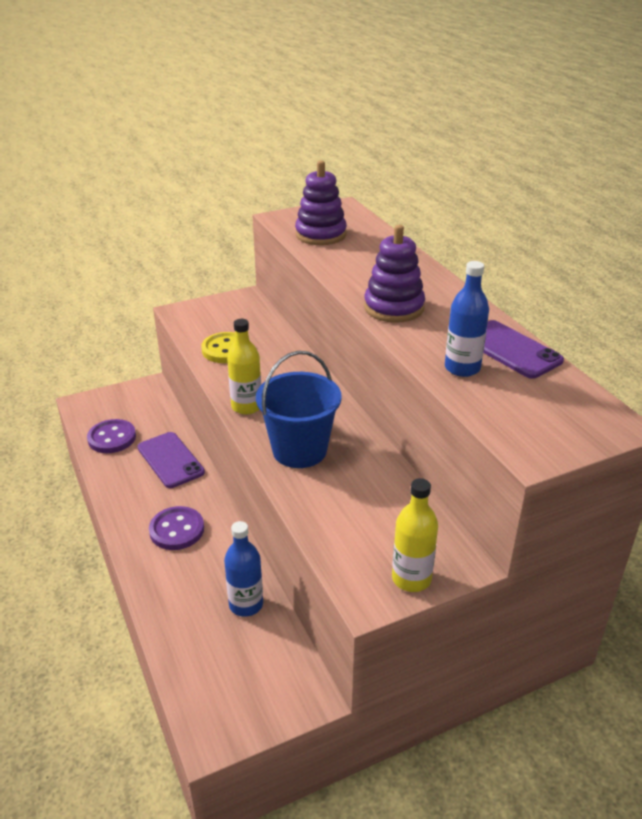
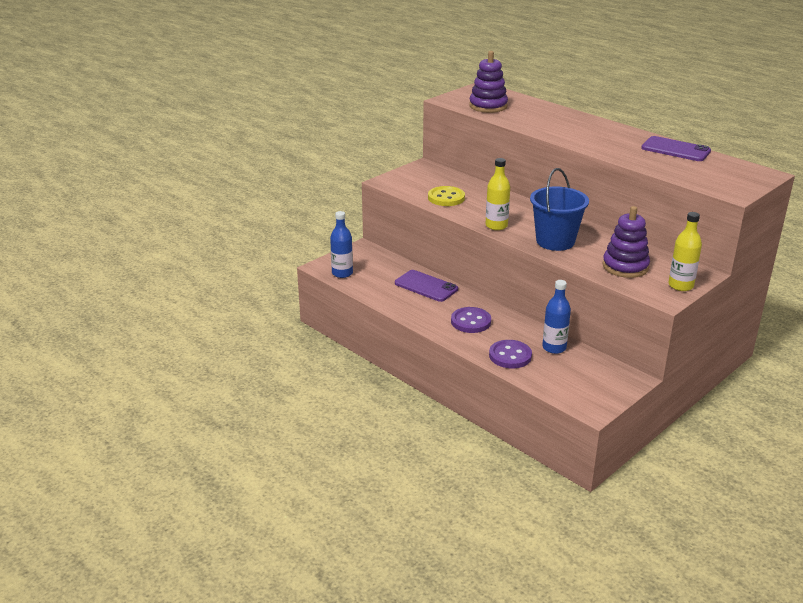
camera: 20 degrees left, 5 degrees down
(112, 438) = (369, 282): purple button -> purple button (510, 356)
(394, 308) = (584, 139): purple stacking toy -> purple stacking toy (625, 266)
(462, 368) = (658, 162): blue bottle -> blue bottle (342, 273)

